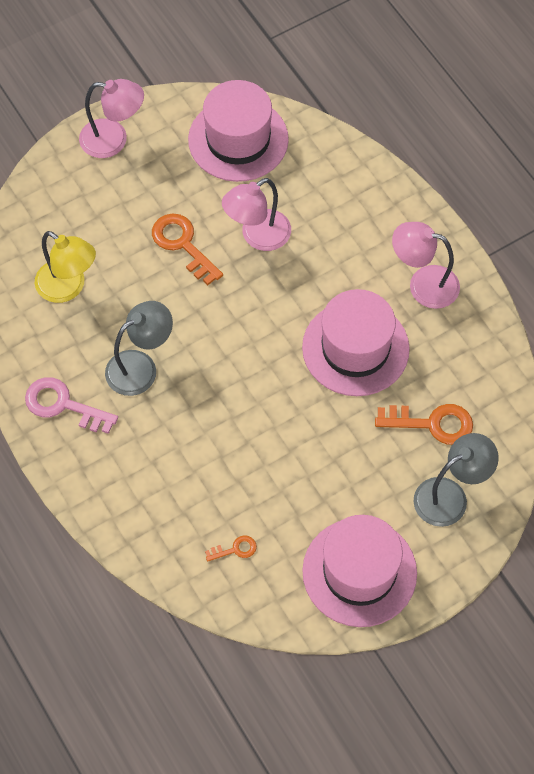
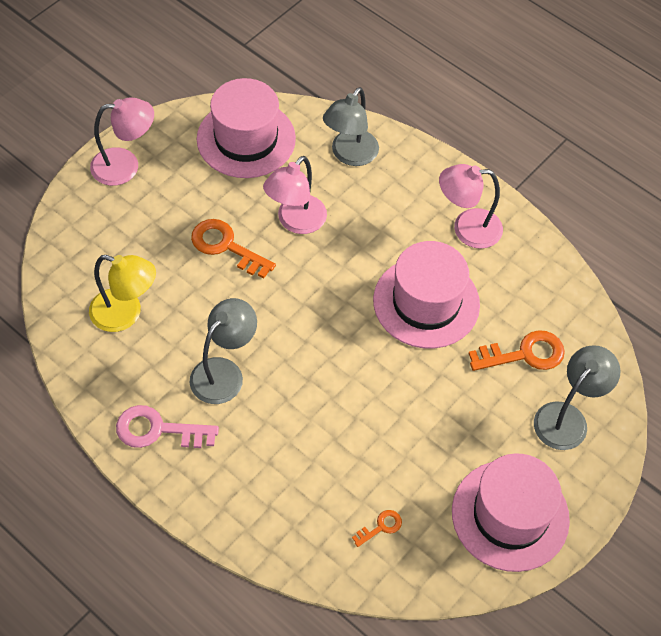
camera: 20 degrees left, 5 degrees down
(334, 180) = (350, 155): none -> grey lamp

